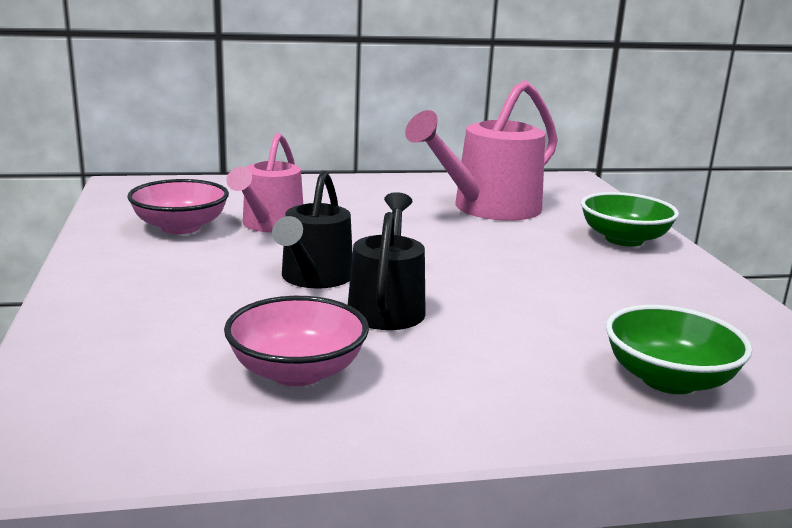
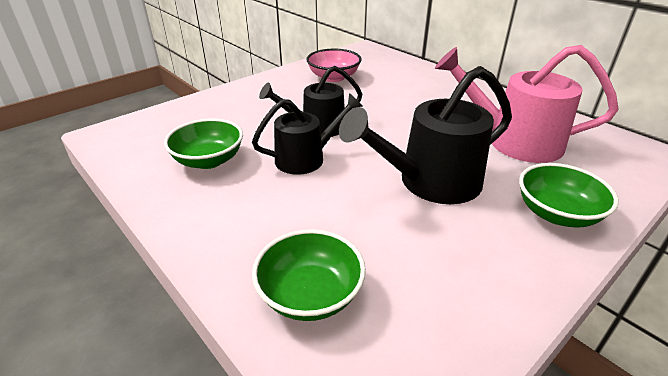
camera: 60 degrees right, 15 degrees up
(269, 225) = (369, 93): pink watering can -> none
(297, 372) = (208, 160): pink bowl -> green bowl
(522, 265) = (430, 182): none -> black watering can

